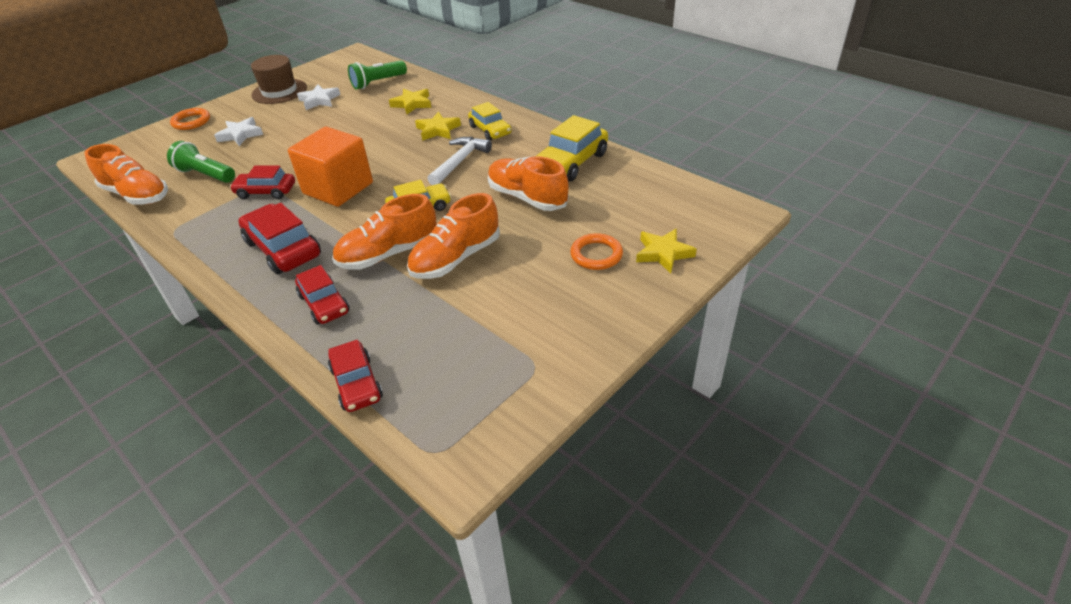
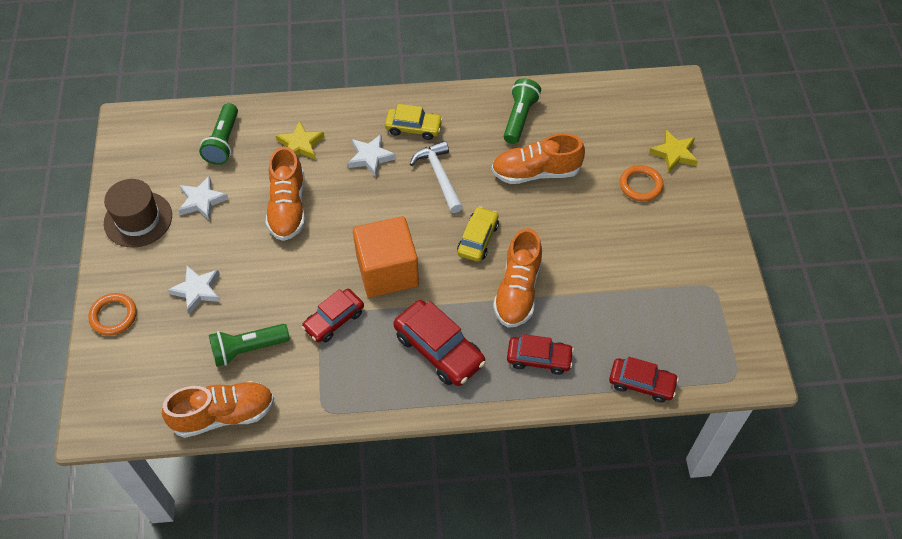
camera: 50 degrees left, 15 degrees up
(283, 249) = (439, 349): red car -> red car turned 135 degrees counterclockwise
(438, 130) = (371, 157): yellow star -> white star
(456, 258) = (565, 257): orange shoe -> orange shoe (288, 207)
(571, 163) = (519, 118): yellow car -> green flashlight

